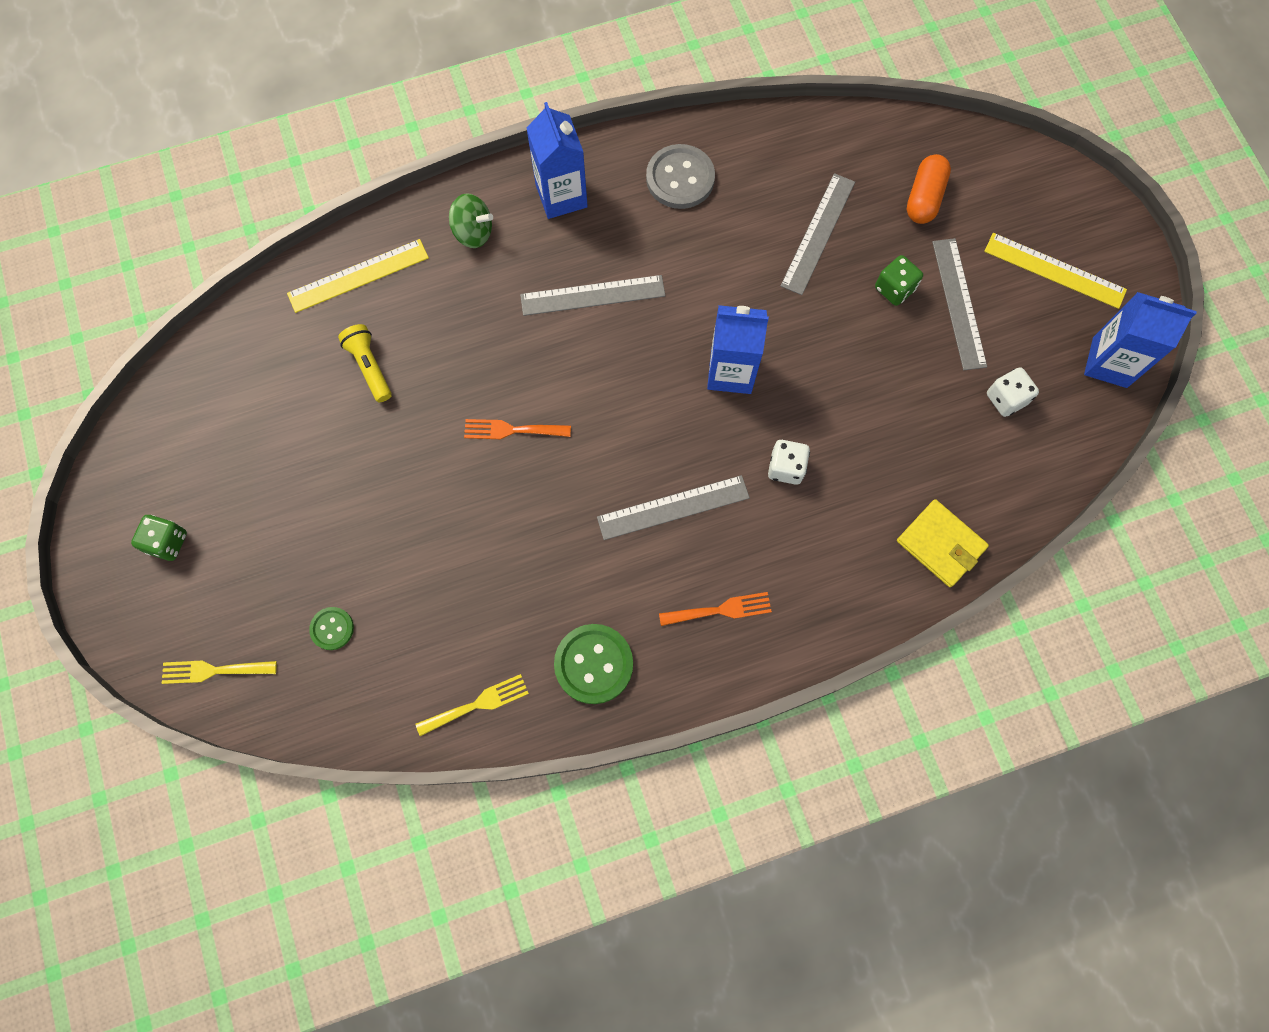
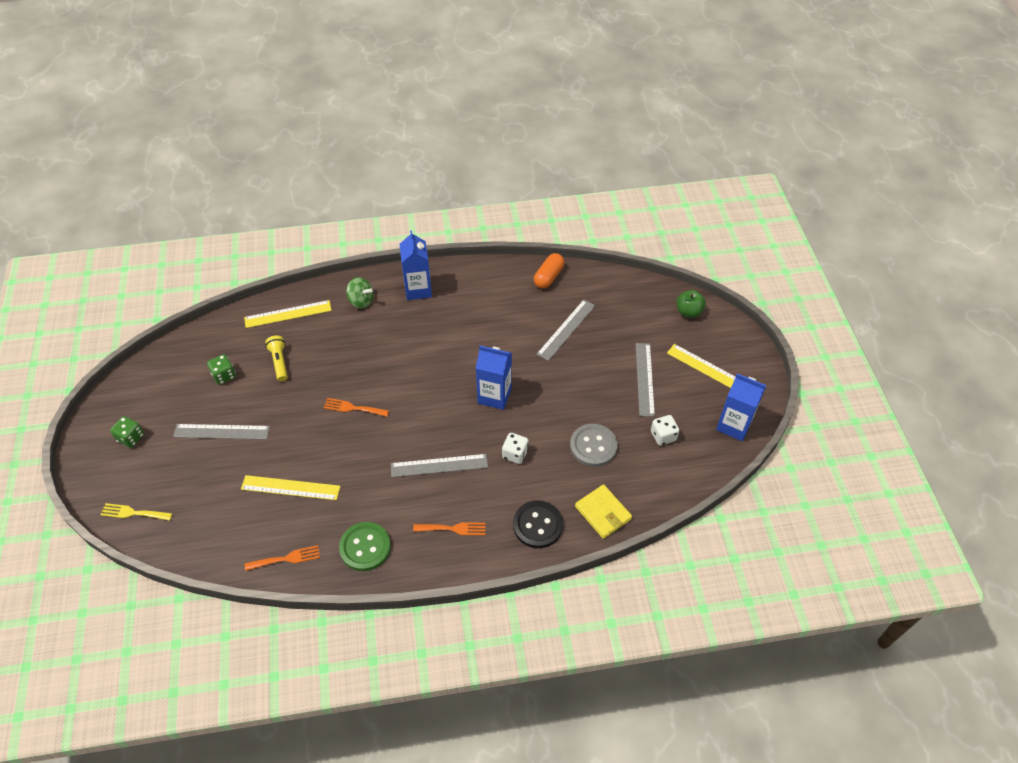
camera: 10 degrees right, 20 degrees down
(332, 628) = (211, 501): green button -> none
(450, 585) = (290, 488): none -> yellow ruler
(478, 704) = (286, 558): yellow fork -> orange fork
(592, 295) = (422, 343): grey ruler -> grey ruler (221, 431)
(680, 178) = (490, 290): grey button -> grey button (593, 446)
(847, 582) = (537, 525): none -> black button
(894, 289) = (606, 365): green dice -> green dice (224, 375)
(924, 198) = (635, 319): orange capsule -> orange capsule (548, 277)
(1004, 171) = (688, 312): none -> green apple

